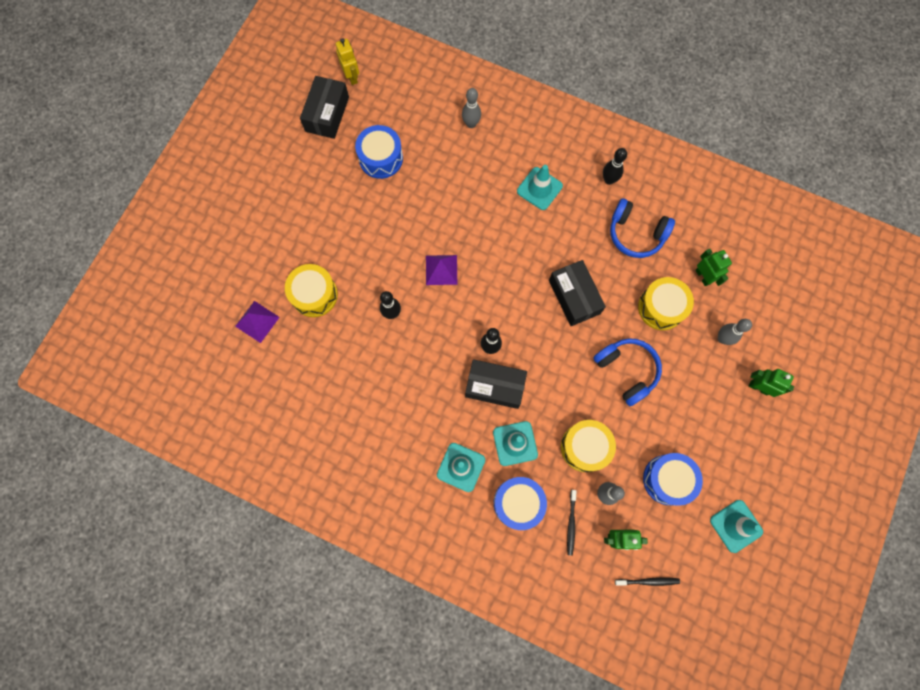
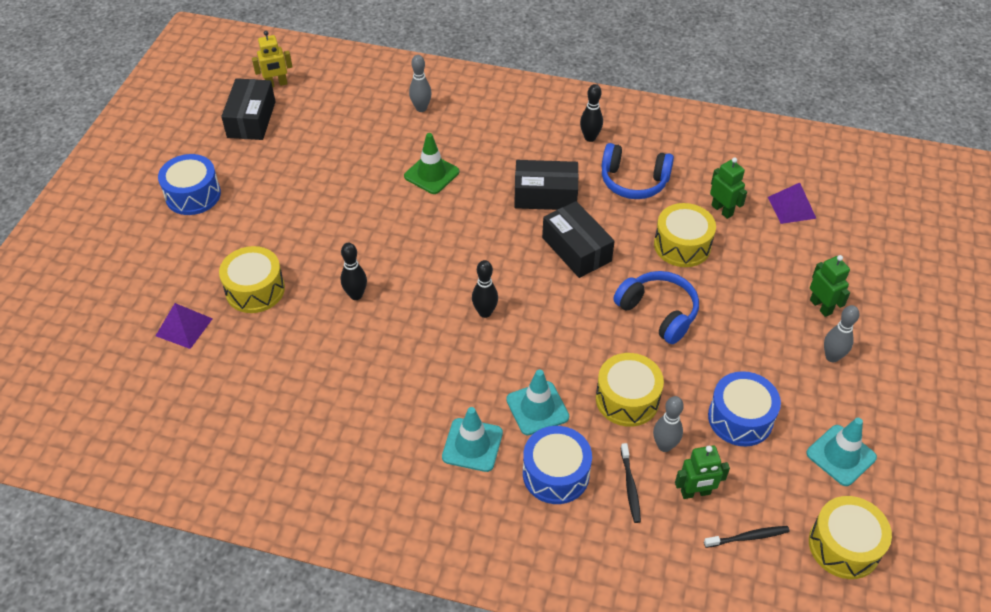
camera: 10 degrees left, 25 degrees down
(352, 77) = (276, 84): yellow robot -> yellow robot turned 105 degrees clockwise
(381, 158) = (320, 151): blue drum -> blue drum (193, 195)
(441, 269) = (410, 244): purple pyramid -> purple pyramid (791, 207)
(469, 199) = (431, 174): none -> green traffic cone
(495, 386) = (499, 351): black box -> black box (545, 195)
(539, 188) = (512, 155): turquoise traffic cone -> none
(716, 601) = (844, 546): none -> yellow drum
(722, 338) = (762, 265): grey bowling pin -> grey bowling pin (832, 357)
(759, 387) = (821, 306): green robot -> green robot turned 45 degrees clockwise

